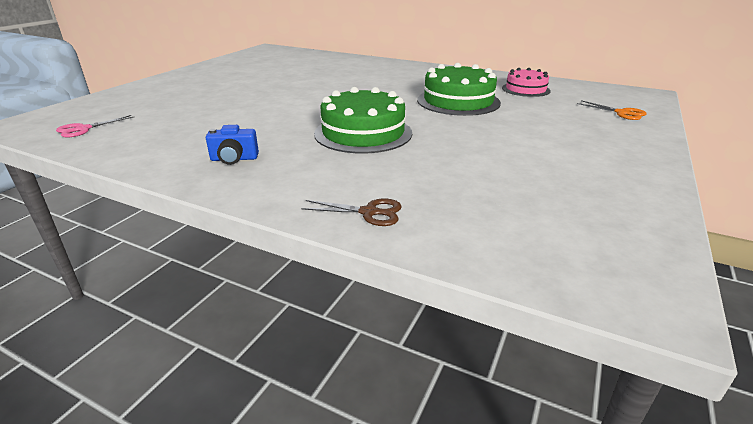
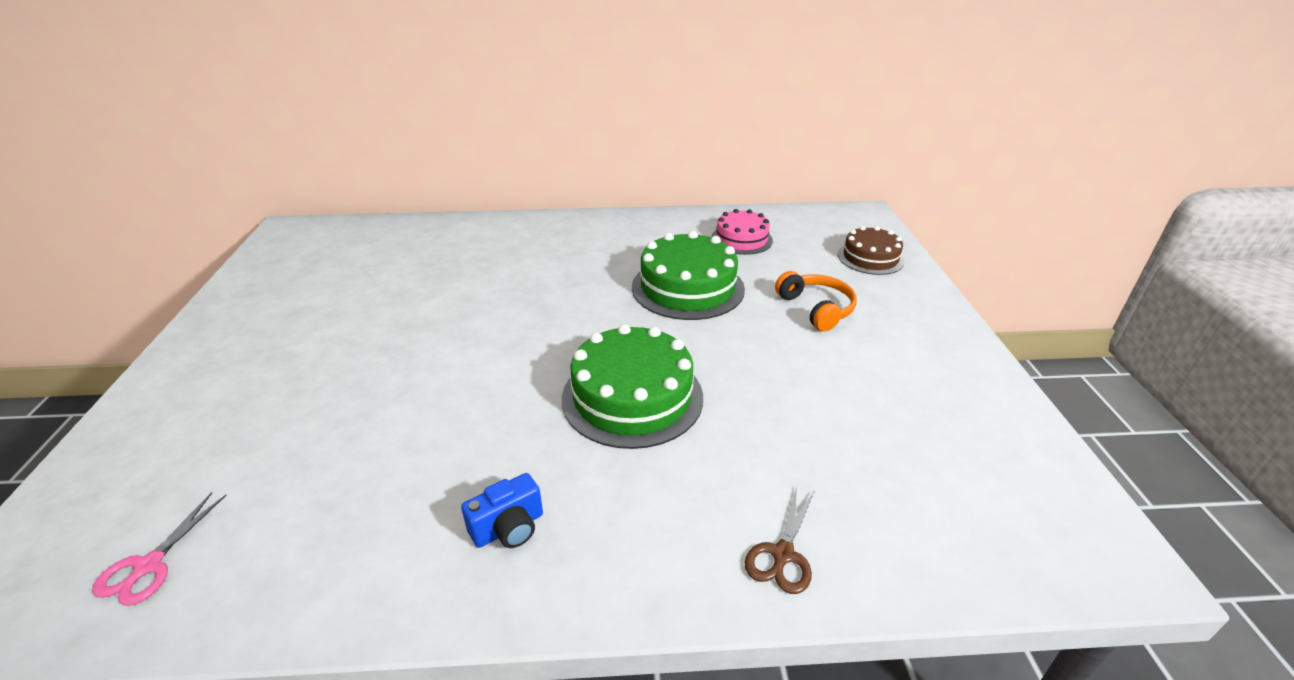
camera: 30 degrees left, 5 degrees up
(369, 212) = (782, 555): brown scissors -> brown scissors turned 135 degrees clockwise
(541, 126) = (816, 309): none -> orange headphones
(622, 113) = (870, 258): orange scissors -> brown cake

